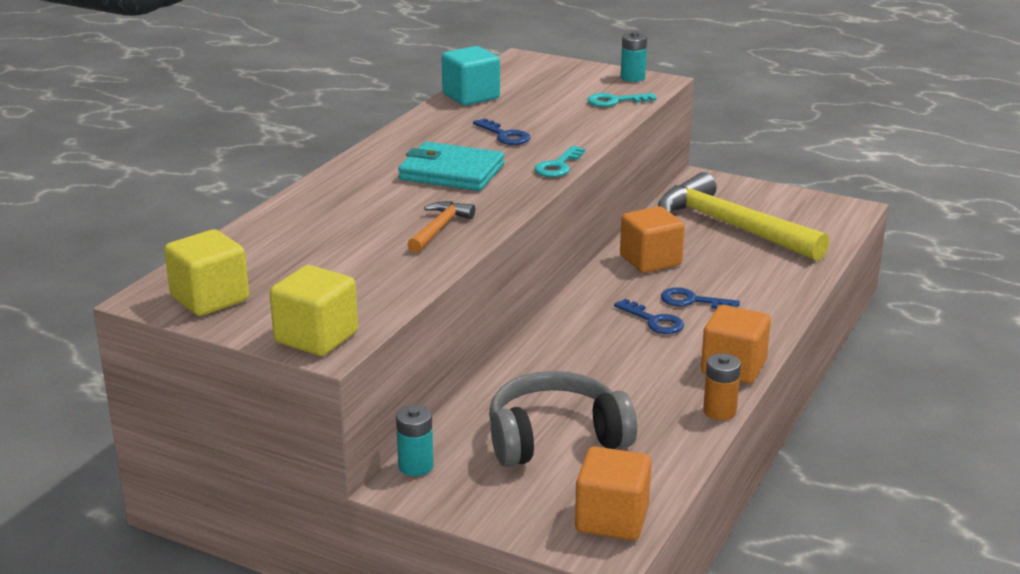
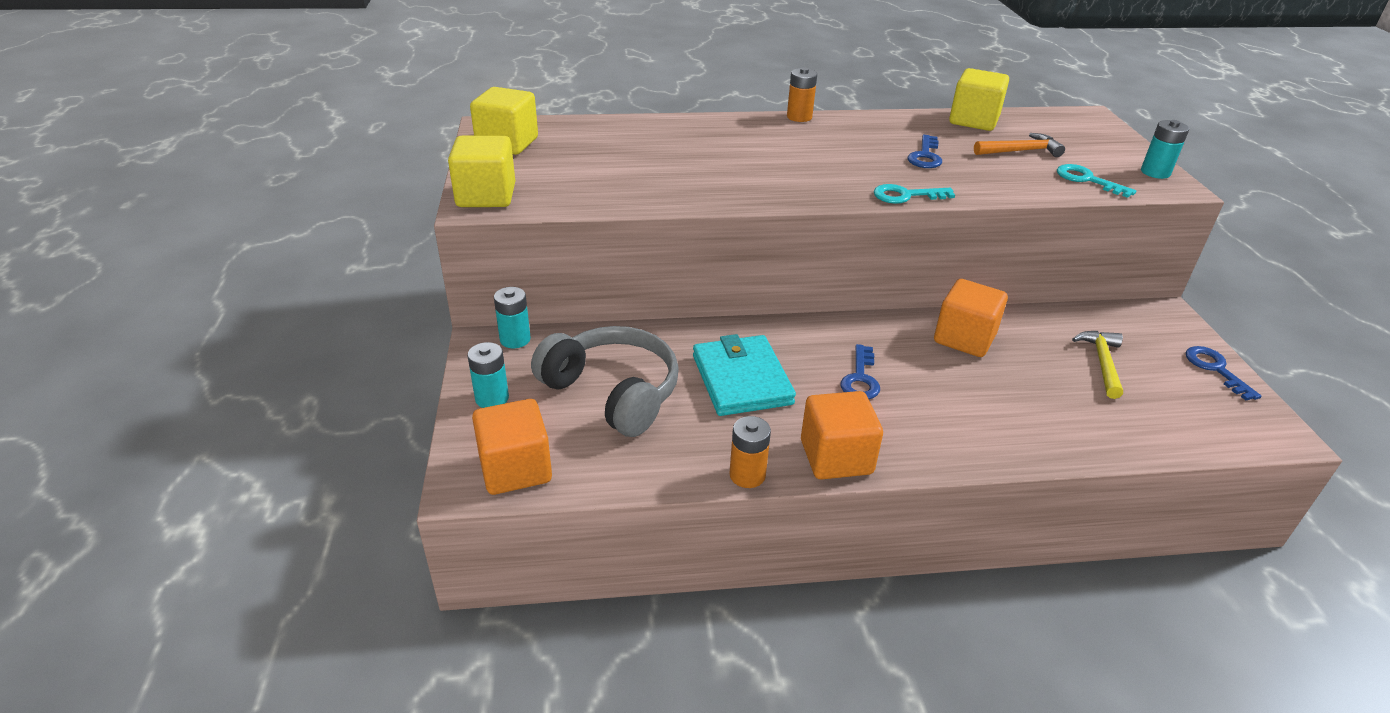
camera: 55 degrees right, 10 degrees up
(362, 154) = (799, 117): none -> orange battery
(439, 228) = (715, 184): orange hammer -> orange hammer (1021, 151)
(452, 172) = (821, 157): turquoise wallet -> turquoise wallet (742, 380)
(471, 96) = (973, 120): turquoise cube -> yellow cube
(497, 505) = (492, 398): none -> turquoise battery
(692, 301) = (925, 389): blue key -> blue key (1215, 369)
(730, 226) = (1102, 362): yellow hammer -> yellow hammer, size x0.46

